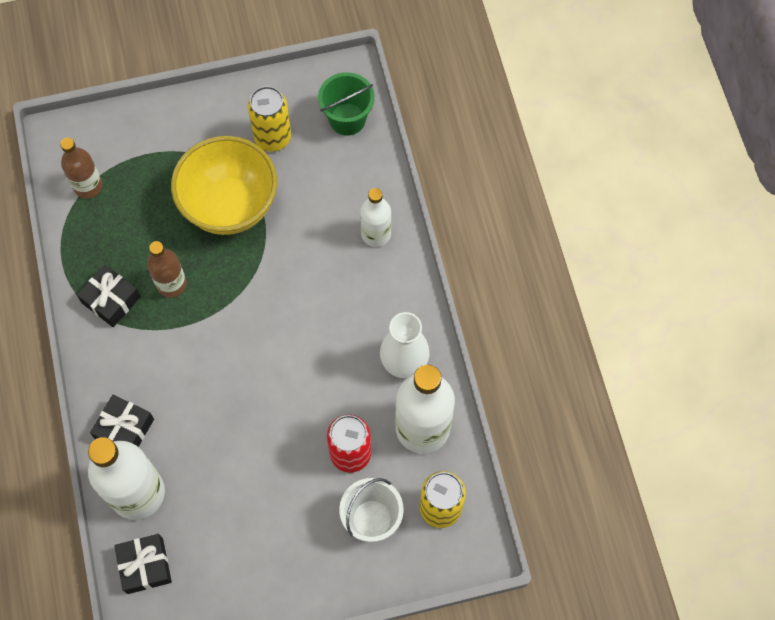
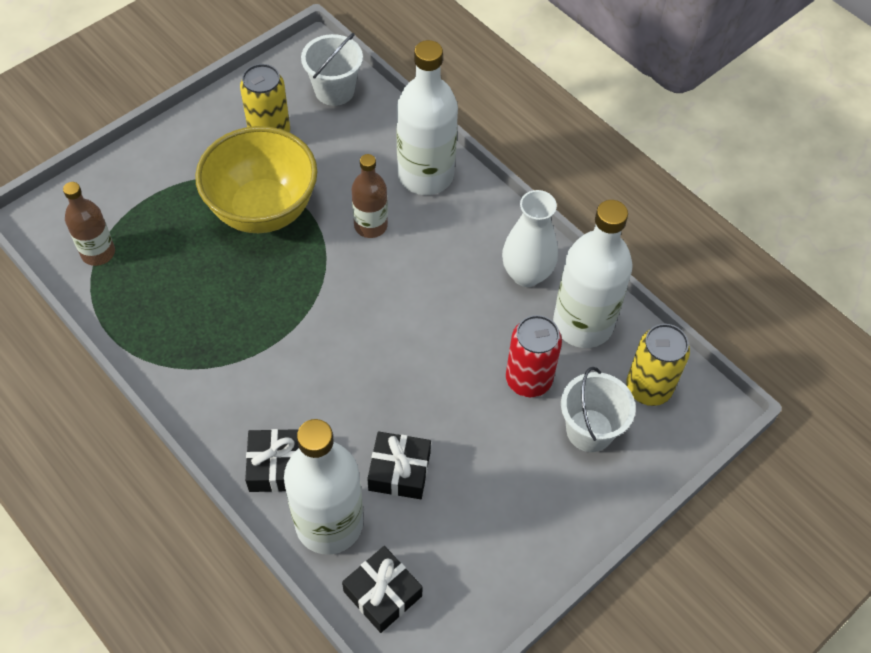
camera: 30 degrees left, 10 degrees down
(111, 300) = (186, 348): black gift -> black gift (399, 471)
(172, 284) = (244, 306): brown bottle -> brown bottle (370, 226)
(347, 119) = (334, 90): green bucket -> white bucket
(376, 234) = (425, 175): white bottle -> white bottle, size x1.73

